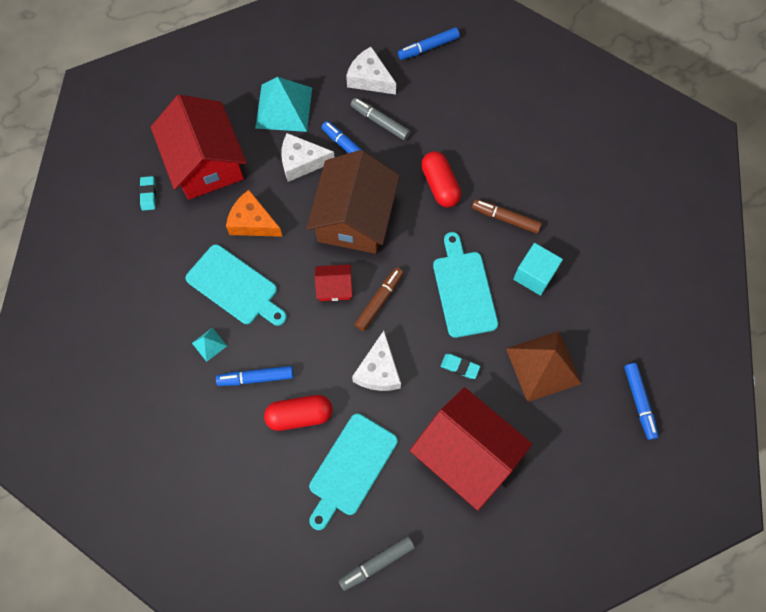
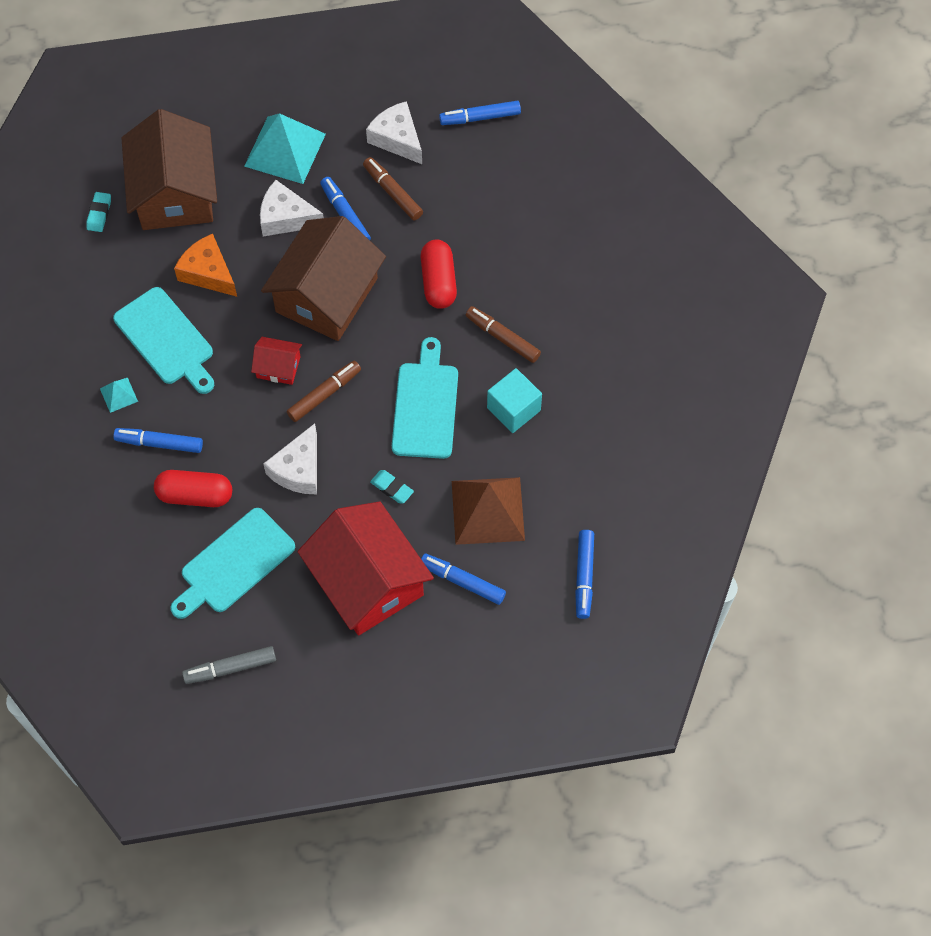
camera: 15 degrees right, 5 degrees down
(206, 162) = (175, 192): red house -> brown house
(380, 122) = (393, 192): grey marker -> brown marker
(543, 432) = (462, 581): none -> blue marker

